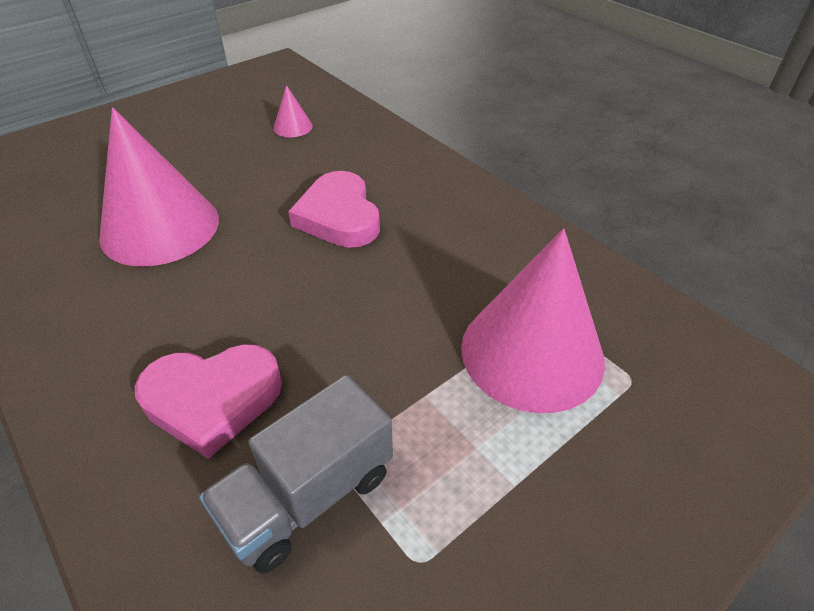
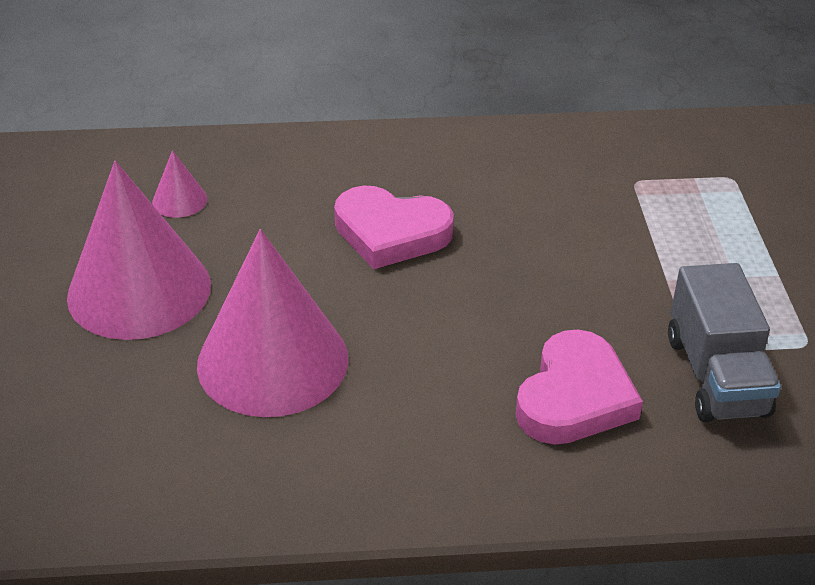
camera: 55 degrees left, 5 degrees down
(532, 352) = (668, 207): pink cone -> pink cone (139, 290)

